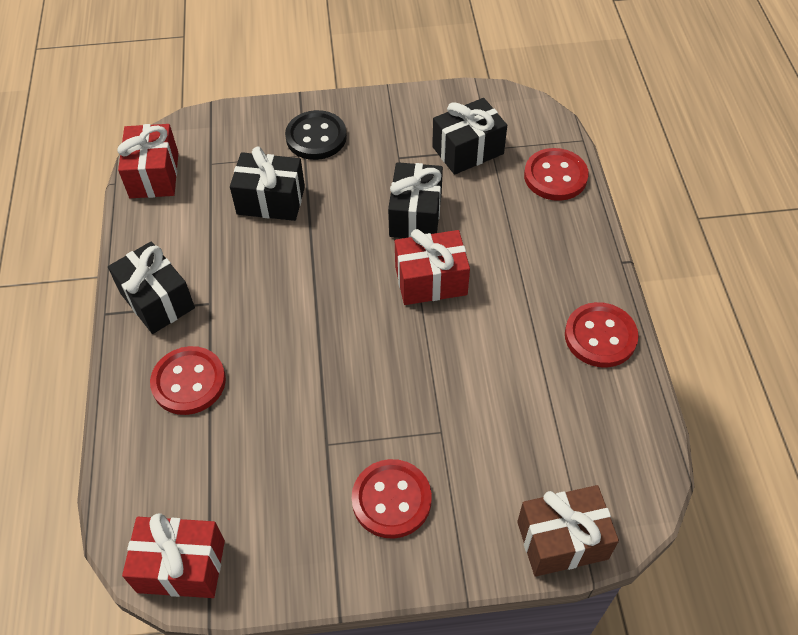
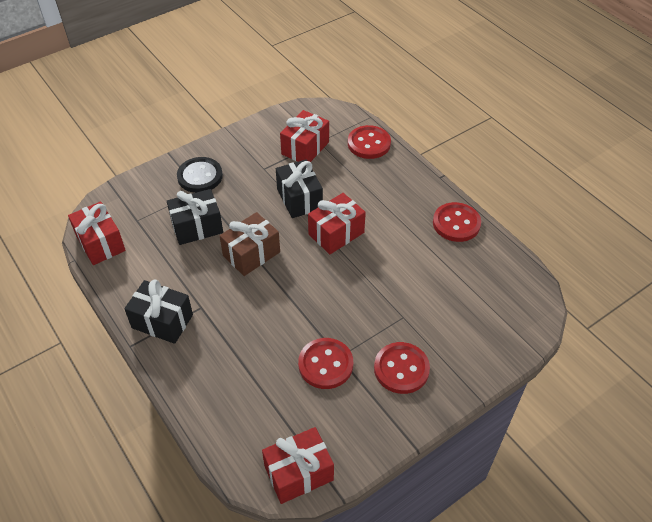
camera: 30 degrees left, 5 degrees down
(189, 382) = (222, 361): red button -> red button (325, 364)
(468, 150) = (305, 148): black gift -> red gift
(562, 540) = (511, 343): brown gift -> brown gift (251, 254)

